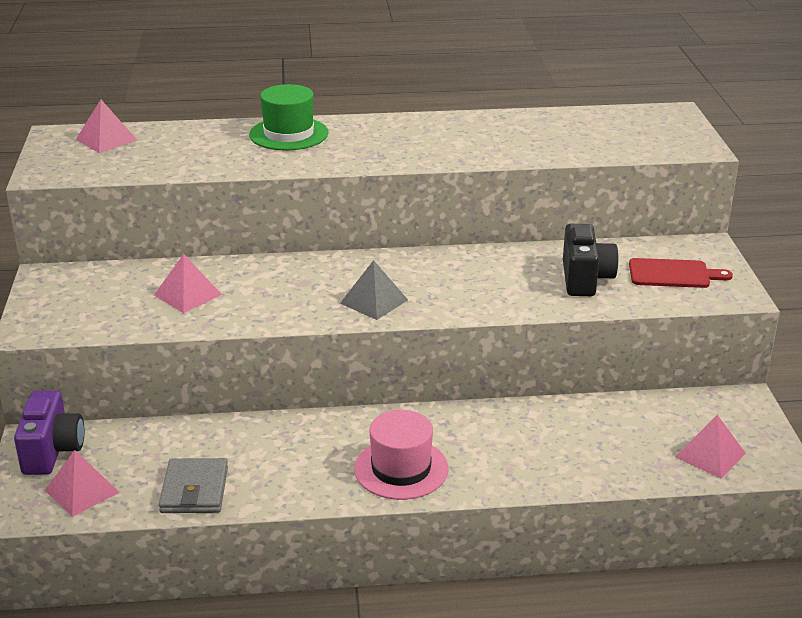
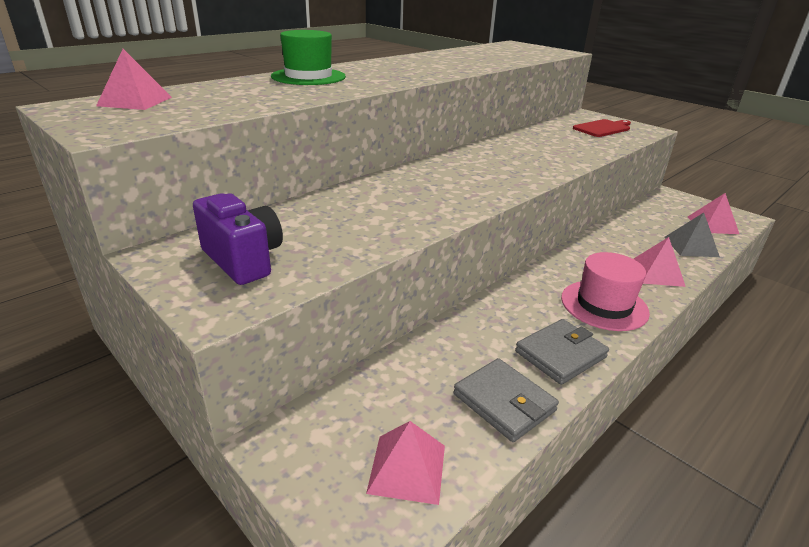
camera: 40 degrees left, 0 degrees up
(52, 451) = (314, 444): purple camera -> purple camera (243, 260)
(187, 295) = (337, 224): pink pyramid -> pink pyramid (656, 273)
(290, 483) = (560, 354): none -> grey wallet
(374, 301) = (486, 184): grey pyramid -> grey pyramid (691, 246)
(585, 279) = (571, 141): black camera -> none

